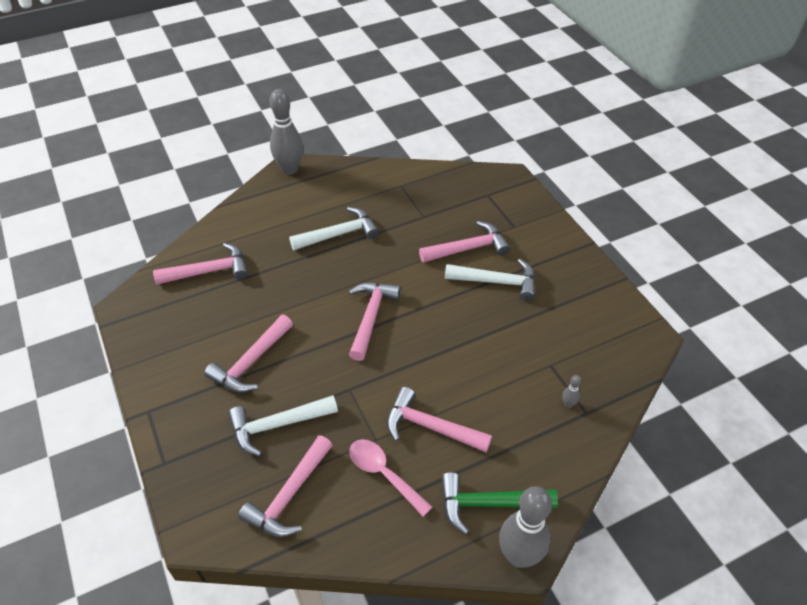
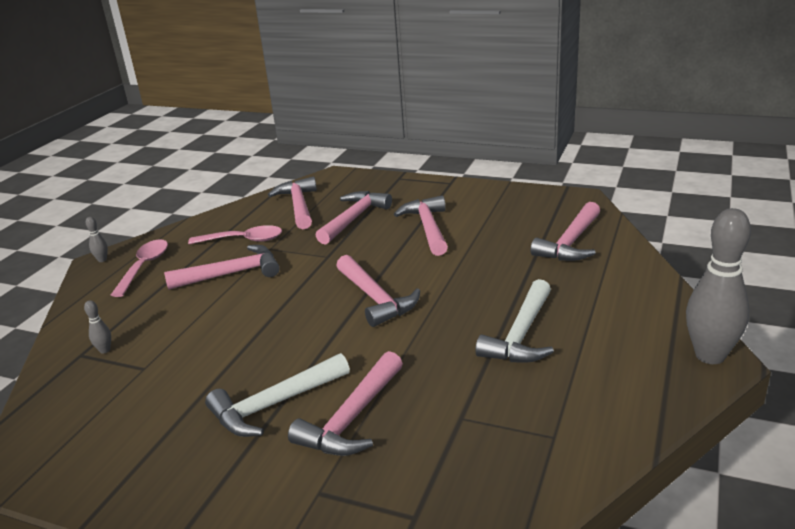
camera: 140 degrees right, 20 degrees down
(277, 425) = (354, 219): white hammer -> pink hammer
(489, 504) = (144, 267): green hammer -> pink spoon
(519, 556) = (102, 260): grey bowling pin -> grey bowling pin, size x0.40

